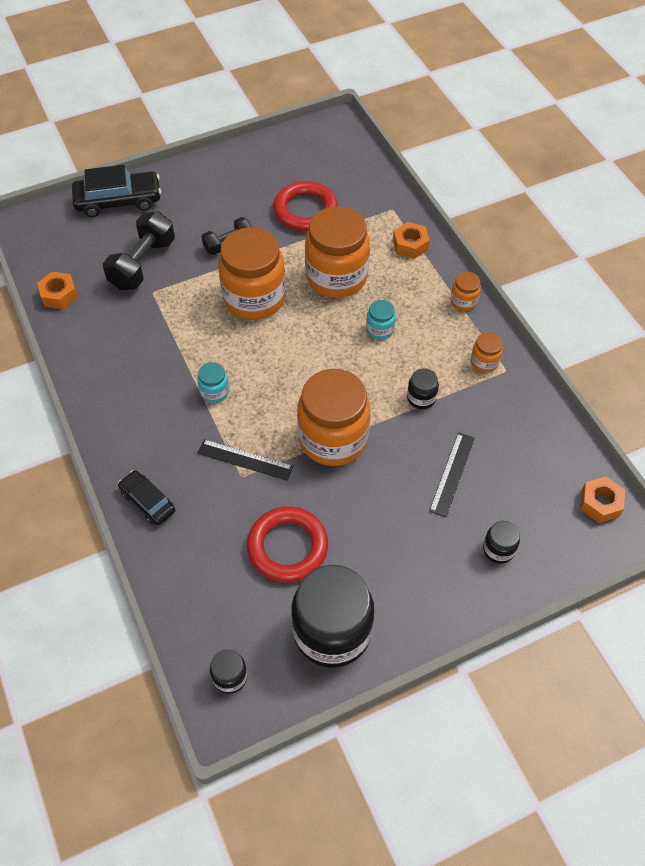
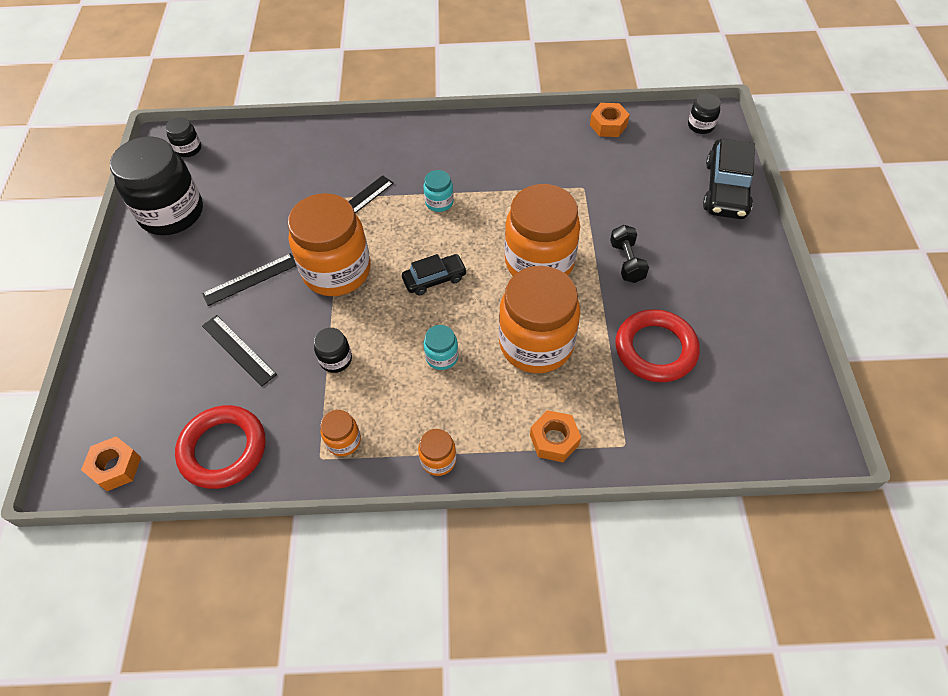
camera: 115 degrees right, 0 degrees up
(142, 264) = (624, 188): black dumbbell -> none
(148, 501) = (358, 137): black car -> black car (434, 279)
(287, 547) = (258, 208): red ring -> red ring (223, 449)
(377, 505) = (250, 279): none -> black ruler
(498, 549) = (143, 353): black jar -> black jar (700, 126)

